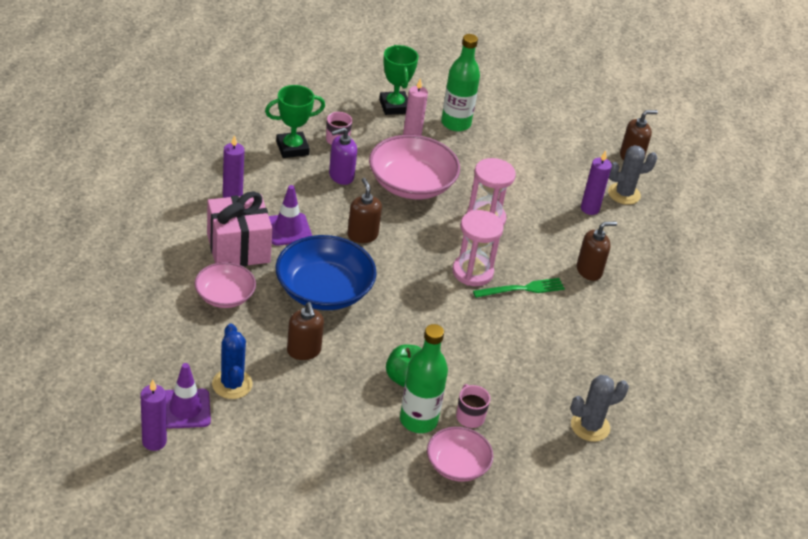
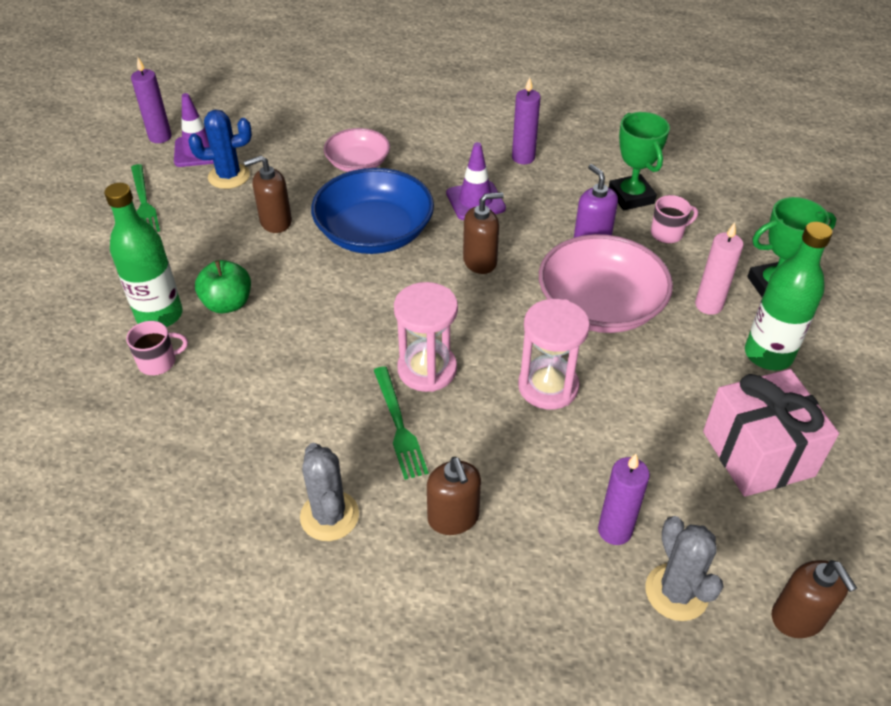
camera: 95 degrees right, 5 degrees up
(238, 248) = (435, 167): pink gift -> pink gift (757, 453)
(265, 445) = (143, 202): none -> green fork
(457, 465) = (84, 349): pink bowl -> none
(590, 426) = (121, 494): grey cactus -> grey cactus (329, 516)

